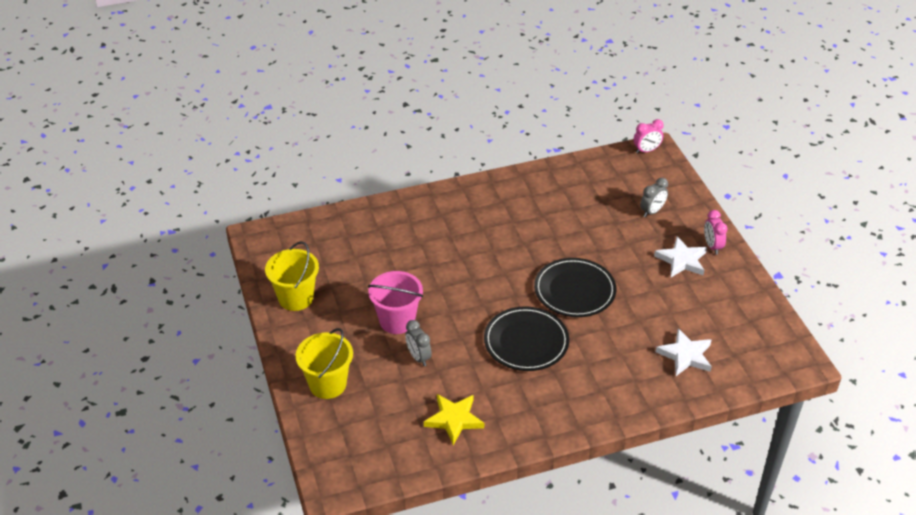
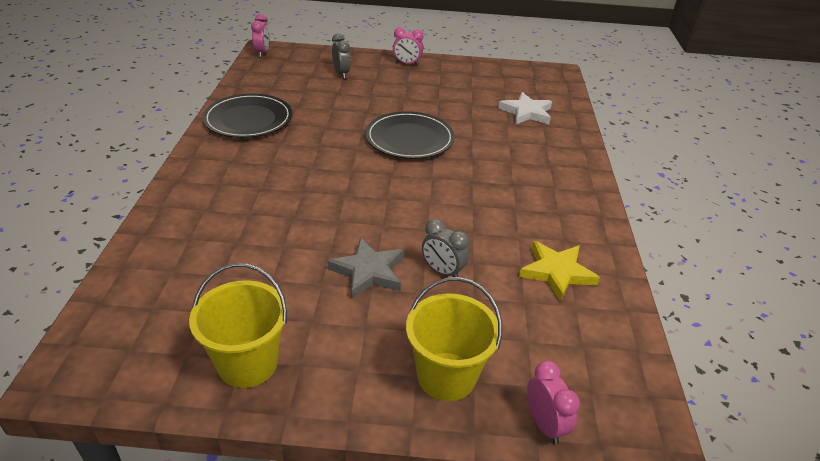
camera: 70 degrees left, 5 degrees down
(313, 437) = (544, 424): none -> pink clock
(397, 321) = (368, 271): pink bucket -> grey star
(418, 357) = (442, 271): grey clock -> grey clock turned 45 degrees clockwise
(526, 341) = (462, 187): black plate -> black plate (248, 119)
(682, 260) = (412, 80): white star -> none

